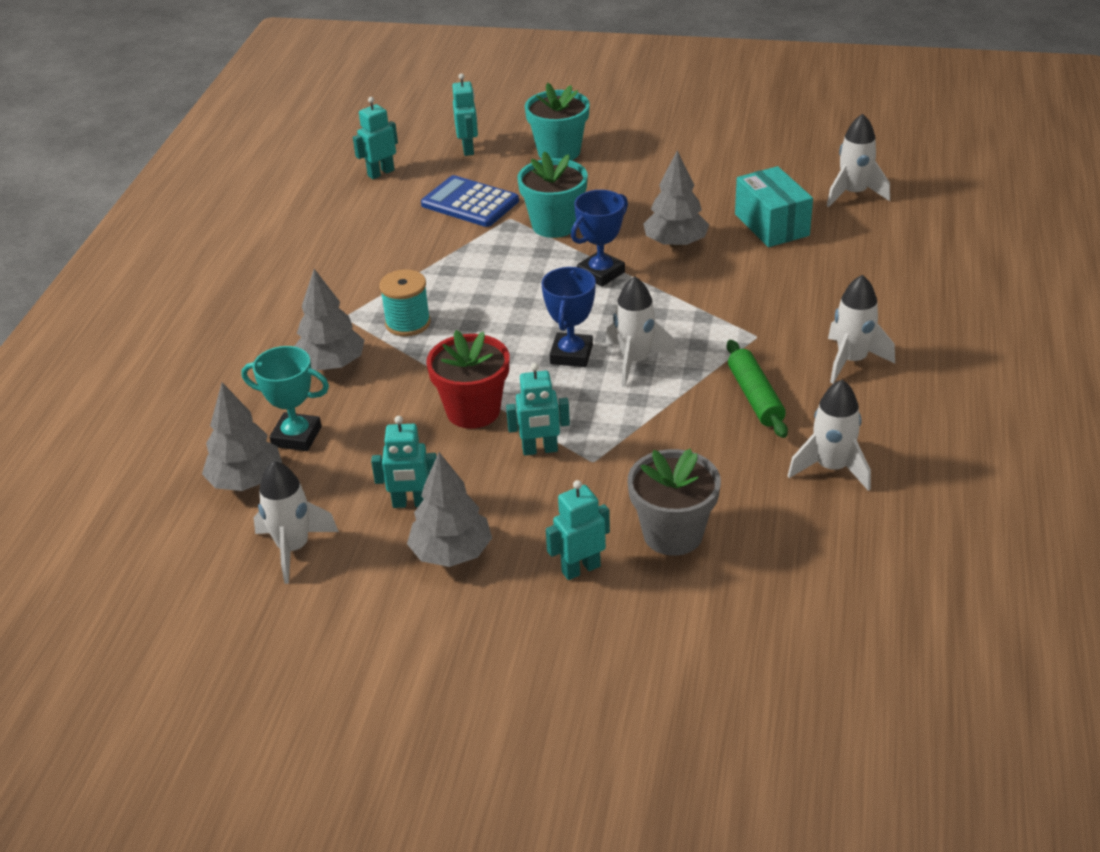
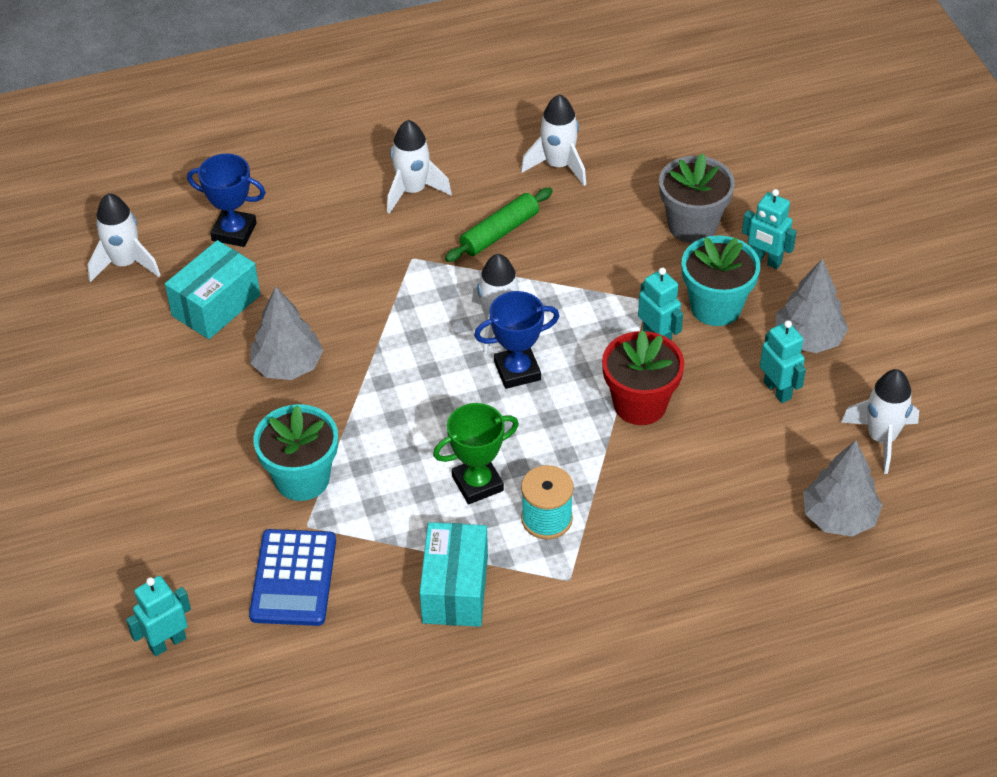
camera: 120 degrees left, 10 degrees up
(296, 436) = (761, 514): turquoise trophy -> none
(331, 364) = (648, 546): grey tree -> none
(380, 173) = (267, 709): turquoise robot -> none
(391, 264) = (455, 589): none -> turquoise box
(473, 300) = (477, 483): none -> green trophy
(559, 152) = (137, 544): turquoise flower pot -> turquoise flower pot (716, 307)
(601, 273) = (373, 403): blue trophy -> blue trophy (234, 232)

